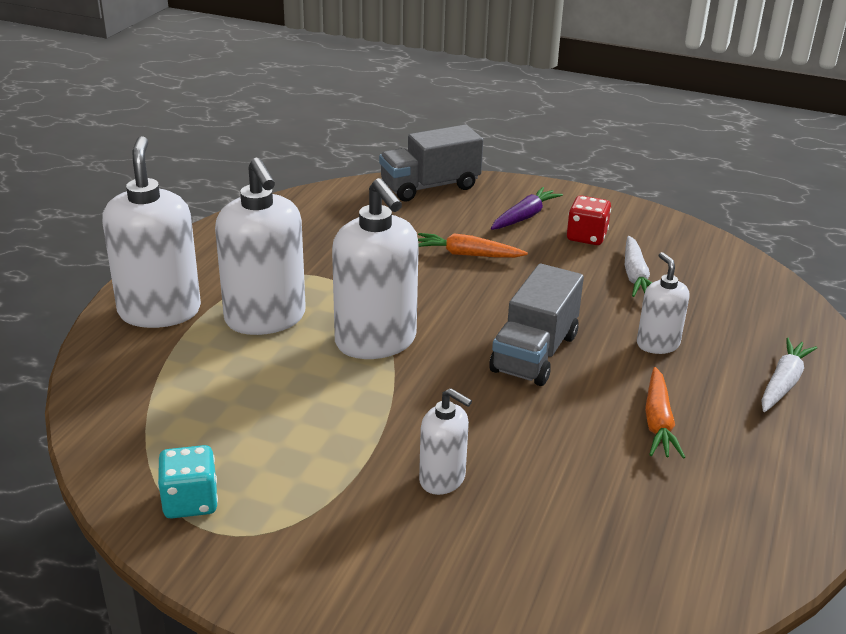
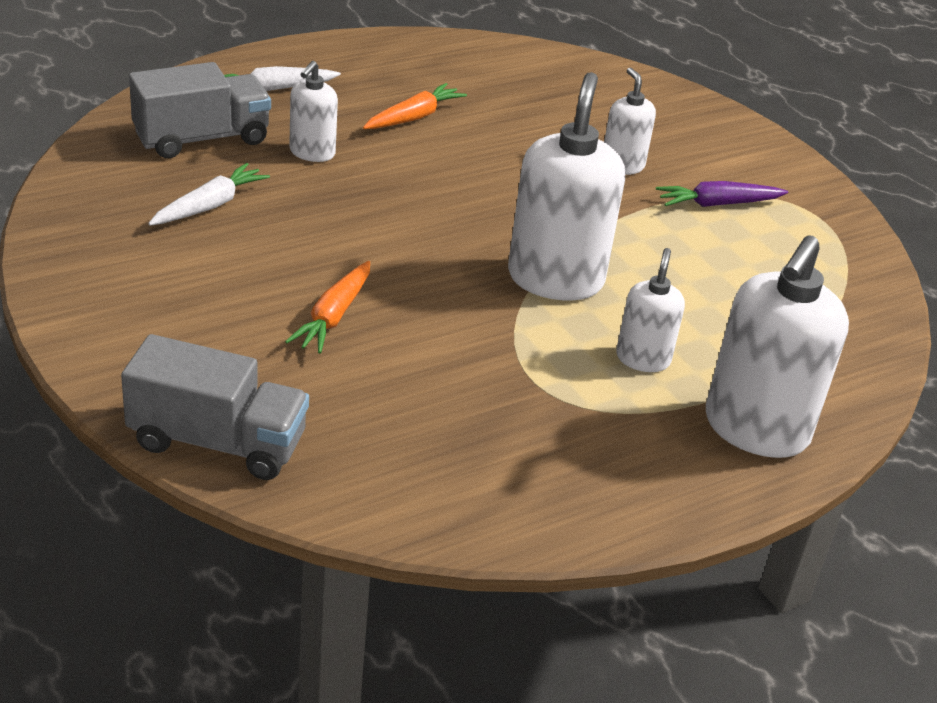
camera: 145 degrees left, 5 degrees up
(190, 501) = (826, 241): turquoise dice -> none
(265, 318) = (643, 359): white soap dispenser -> white soap dispenser, size x0.53
(467, 254) = (333, 316): orange carrot -> orange carrot turned 60 degrees clockwise
(524, 216) = (186, 326): purple carrot -> purple carrot (717, 204)
(534, 353) = (426, 198): grey truck -> grey truck (202, 138)
(586, 237) = (170, 266): red dice -> none

